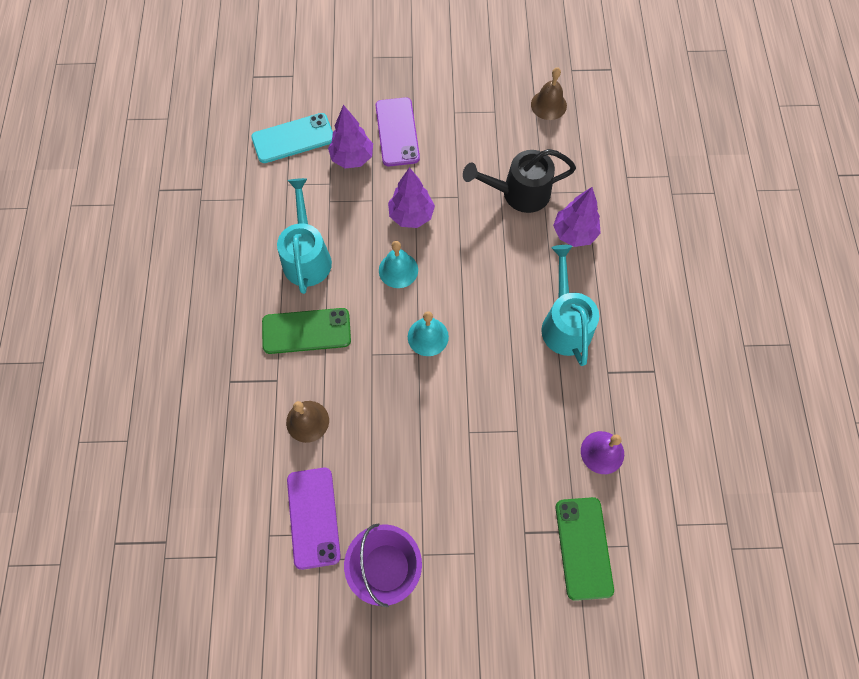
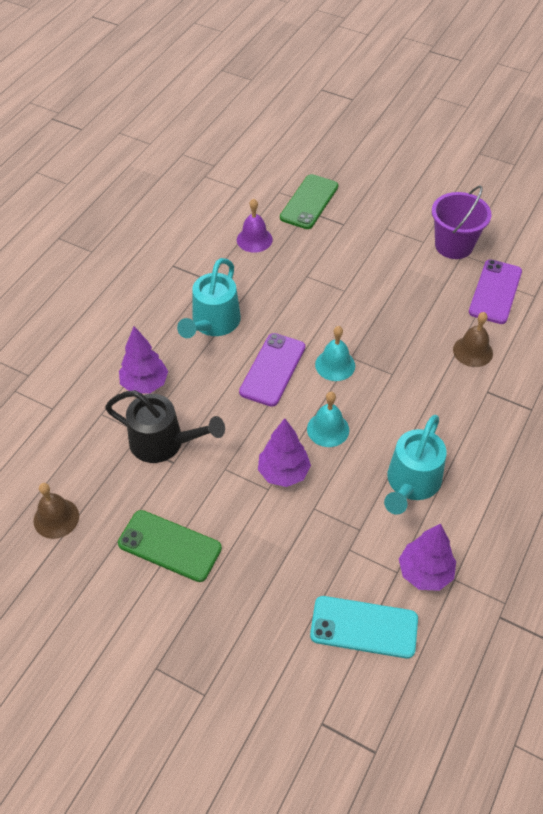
camera: 150 degrees left, 15 degrees down
(306, 331) = (442, 417): green phone -> green phone (169, 546)
(352, 158) = (308, 566): purple tree -> purple tree (424, 573)
(397, 132) = (240, 572): purple phone -> purple phone (272, 369)

